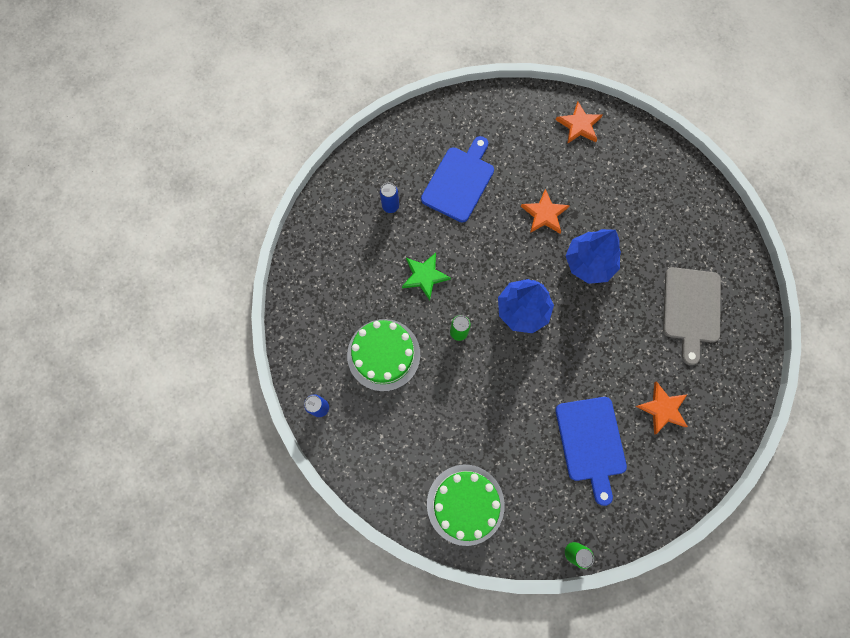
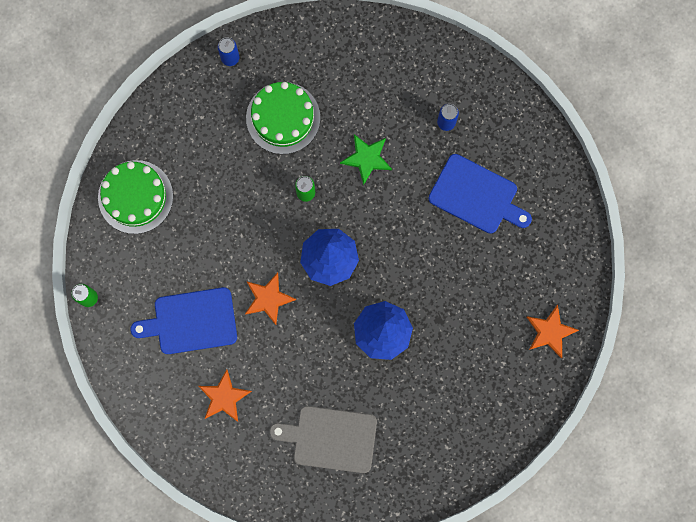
camera: 90 degrees right, 5 degrees up
(544, 214) = (439, 287): orange star -> orange star (268, 299)

